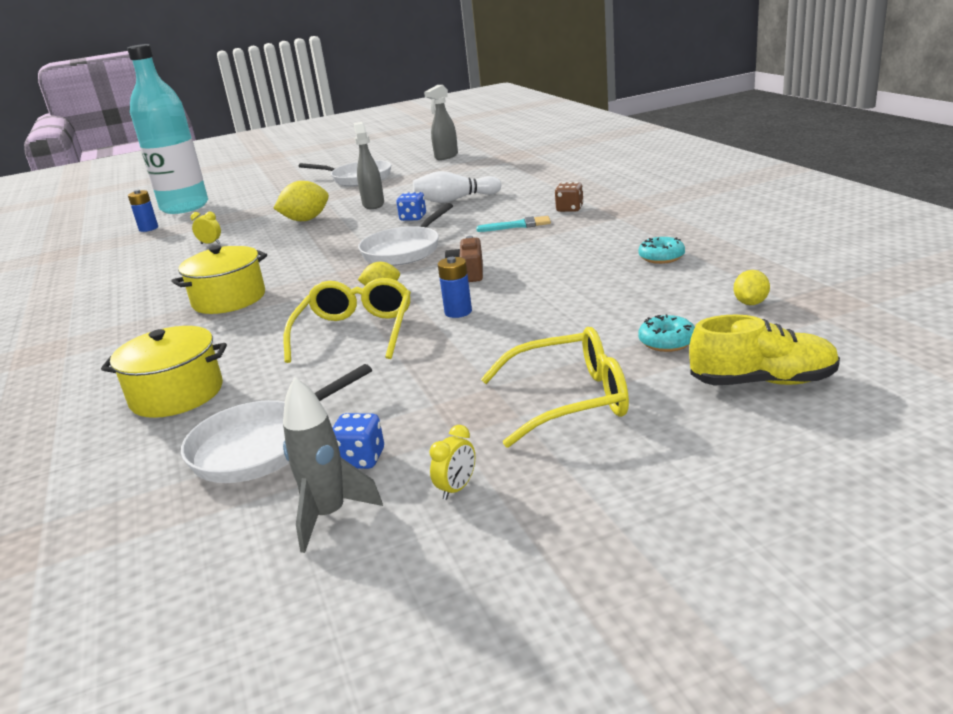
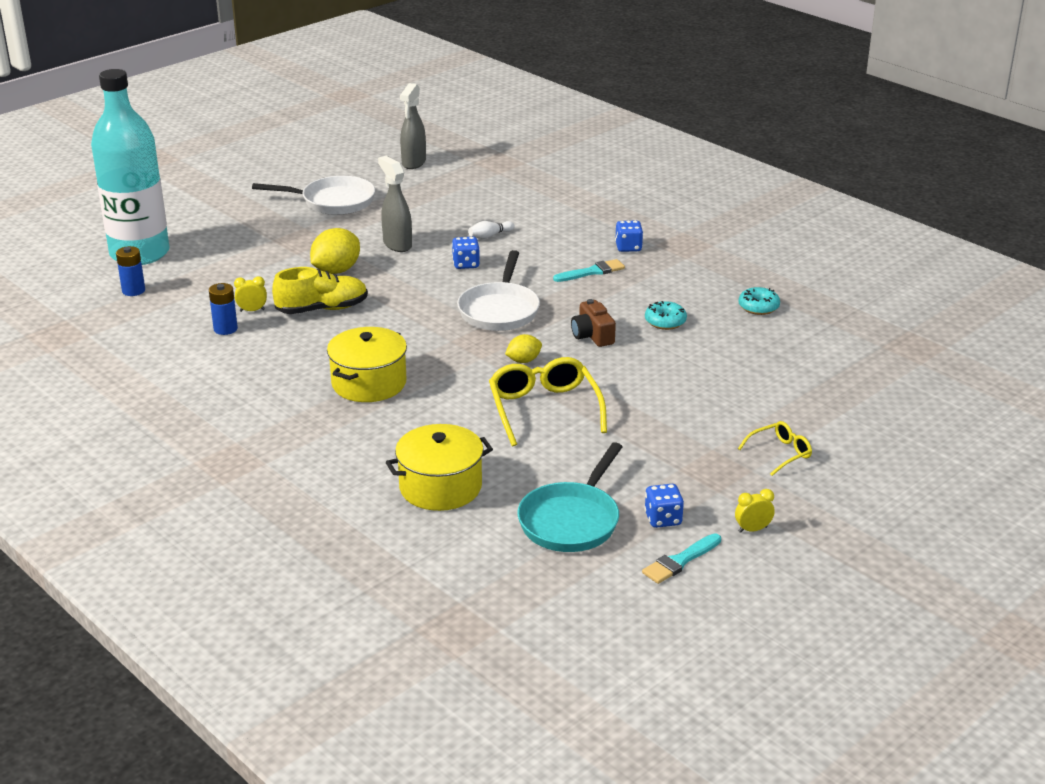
camera: 25 degrees left, 5 degrees up
(260, 446) = (571, 520): white pan -> turquoise pan
(329, 516) = (680, 561): grey rocket -> turquoise brush
(455, 200) = (490, 236): white bowling pin -> white bowling pin, size x0.53
(456, 488) = (752, 529): yellow clock -> yellow clock turned 120 degrees counterclockwise
(458, 312) = (621, 380): blue battery -> blue battery (225, 329)
(569, 209) = (628, 247): brown dice -> blue dice
(569, 400) = (780, 453): yellow glasses -> yellow glasses, size x0.54
(667, 342) = (818, 395): turquoise donut -> turquoise donut (665, 322)
(750, 303) = (859, 352): yellow lemon -> none
(763, 382) = (905, 423): yellow shoe -> yellow shoe (322, 309)

